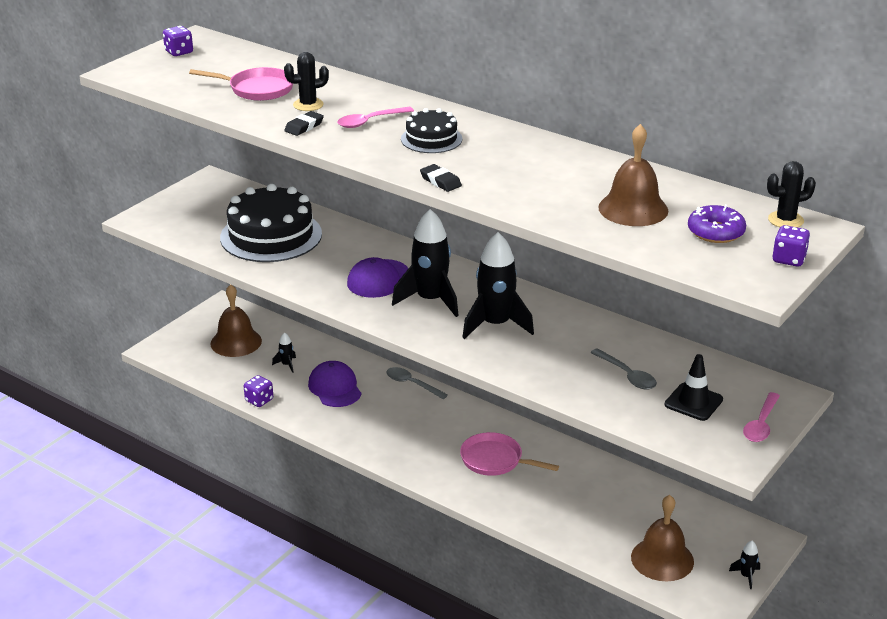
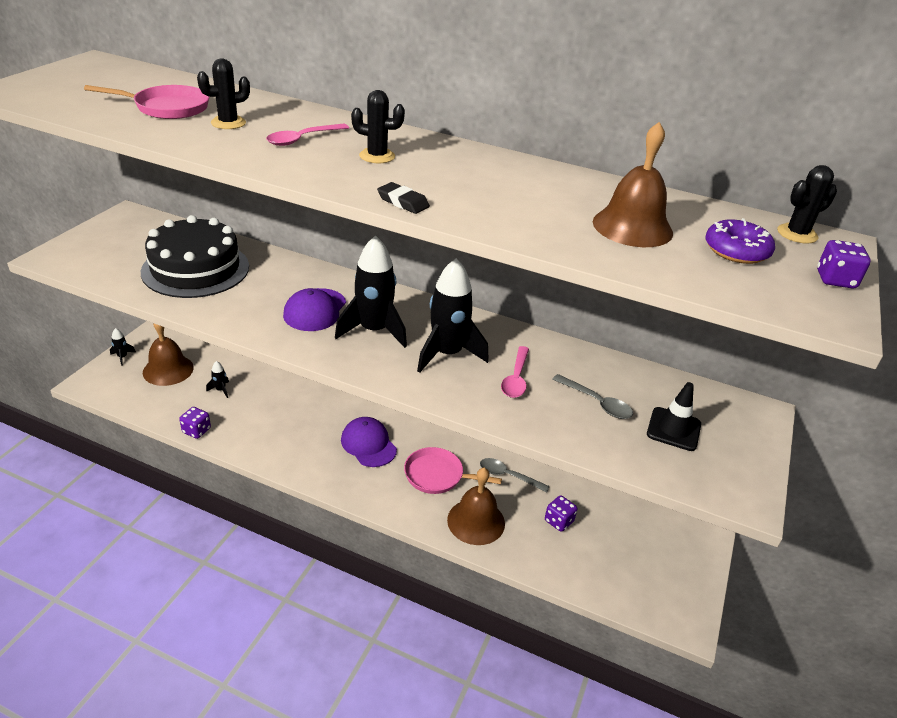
camera: 15 degrees left, 5 degrees up
(179, 52) = (74, 73): purple dice -> purple dice (558, 521)
(304, 127) = (227, 145): black eraser -> none
(335, 388) = (270, 411): purple cap -> purple cap (368, 444)
(412, 384) = (344, 401): grey spoon -> grey spoon (508, 476)
(431, 139) = (377, 156): black cake -> black cactus
(662, 559) = (621, 571): brown bell -> brown bell (476, 521)
(746, 576) = (702, 581): black rocket -> black rocket (122, 357)
(761, 424) = (749, 450): pink spoon -> pink spoon (516, 378)

